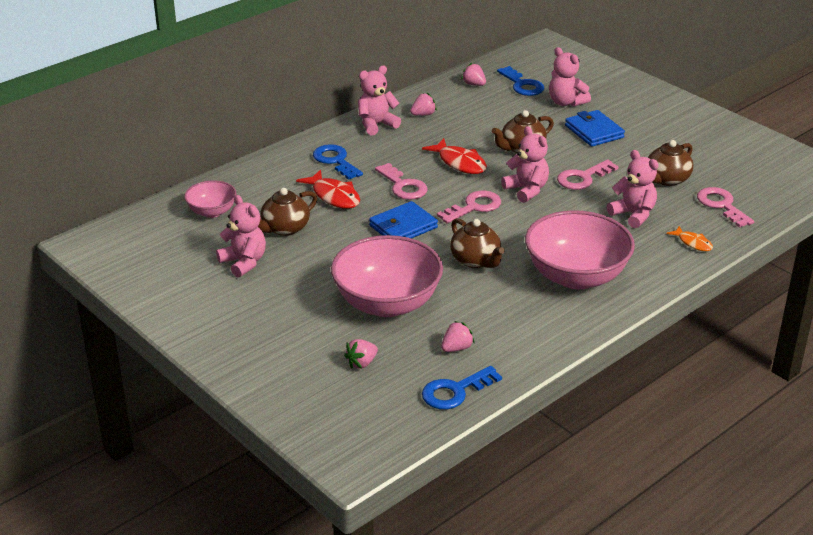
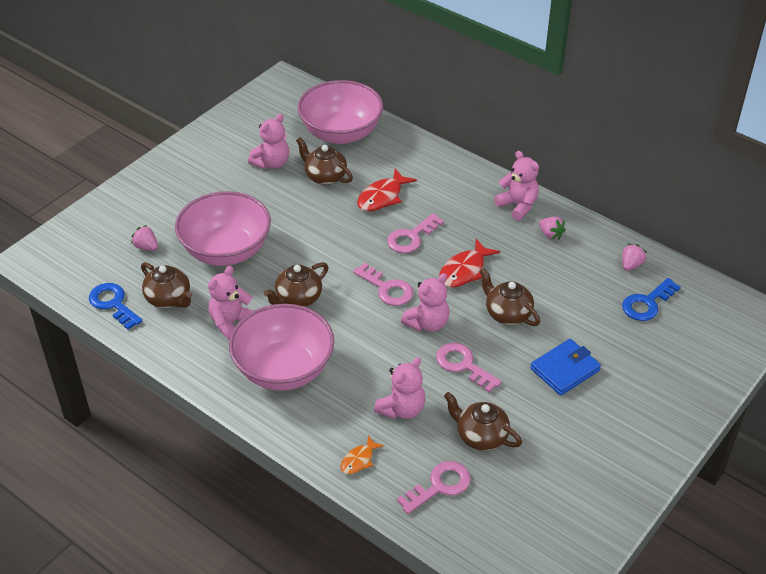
camera: 80 degrees right, 10 degrees up
(212, 212) = (341, 133): pink bowl -> pink bowl, size x1.94
(335, 161) = (442, 189): blue key -> none
(403, 227) = (343, 246): blue wallet -> none
(456, 348) = (169, 299): pink strawberry -> brown teapot
(566, 102) = (622, 342): pink teddy bear -> pink teddy bear (231, 323)

